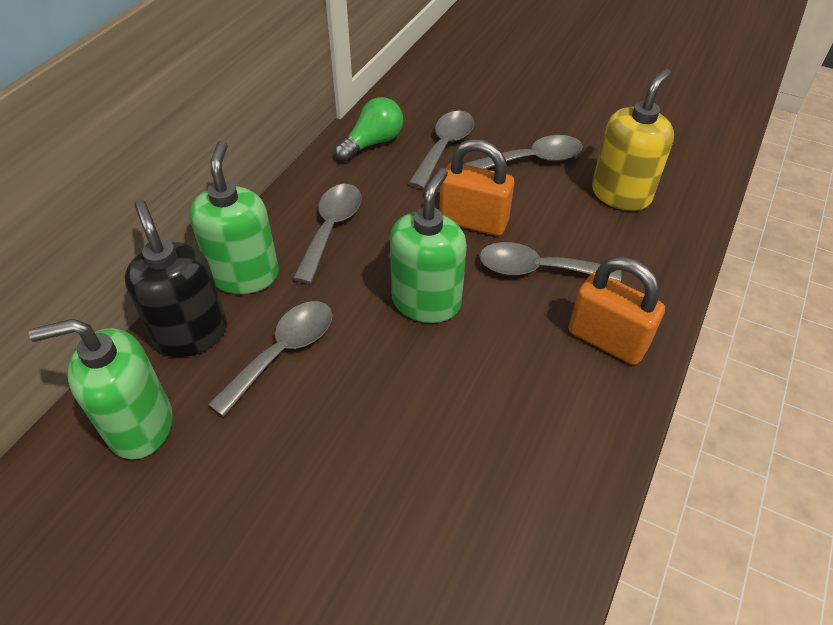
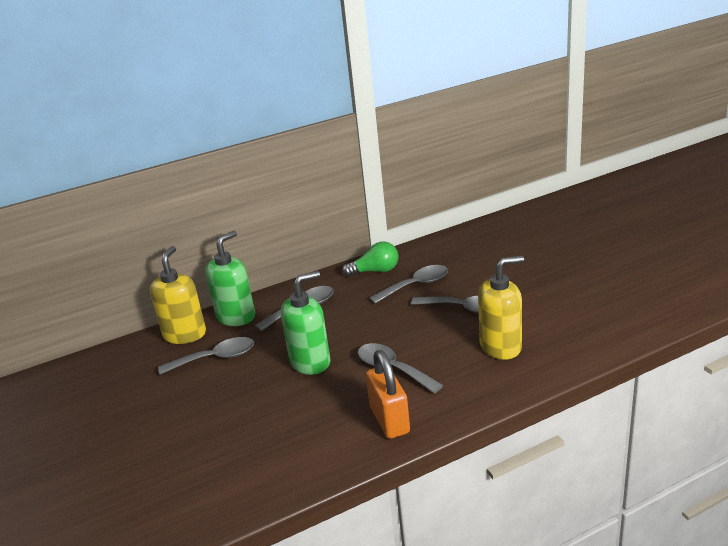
camera: 40 degrees right, 20 degrees down
(140, 426) = (125, 364): green soap dispenser -> none
(191, 333) = (185, 334): black soap dispenser -> yellow soap dispenser
(473, 221) = (385, 331): orange padlock -> none

